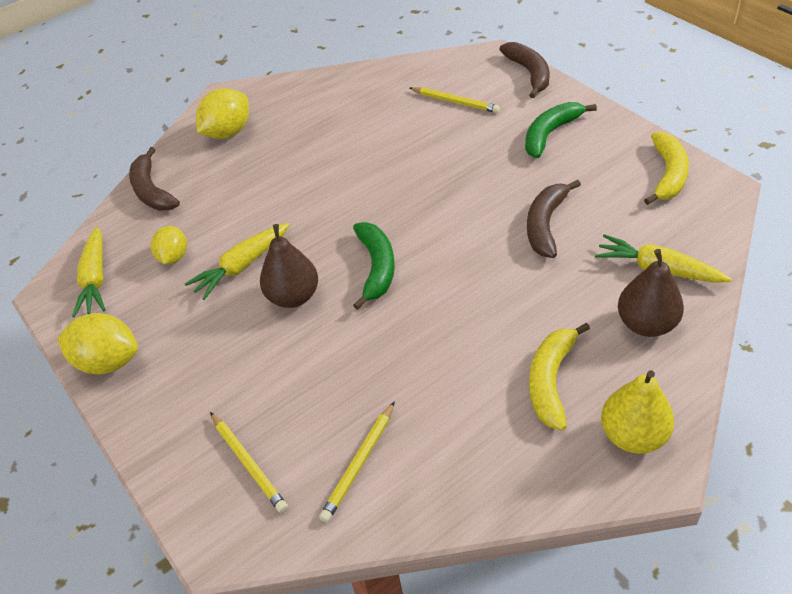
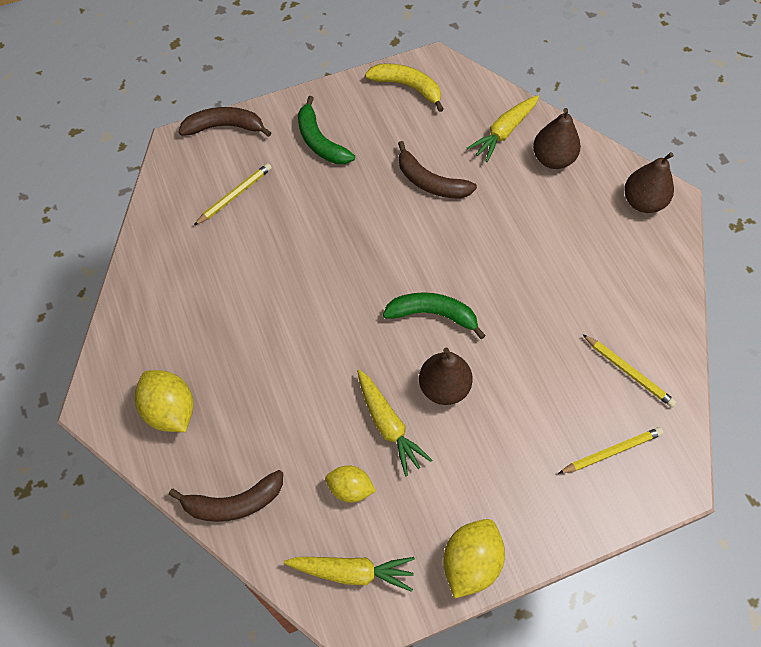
camera: 80 degrees left, 15 degrees up
(551, 380) = (586, 231): yellow banana -> none
(633, 435) = (643, 202): yellow pear -> brown pear

